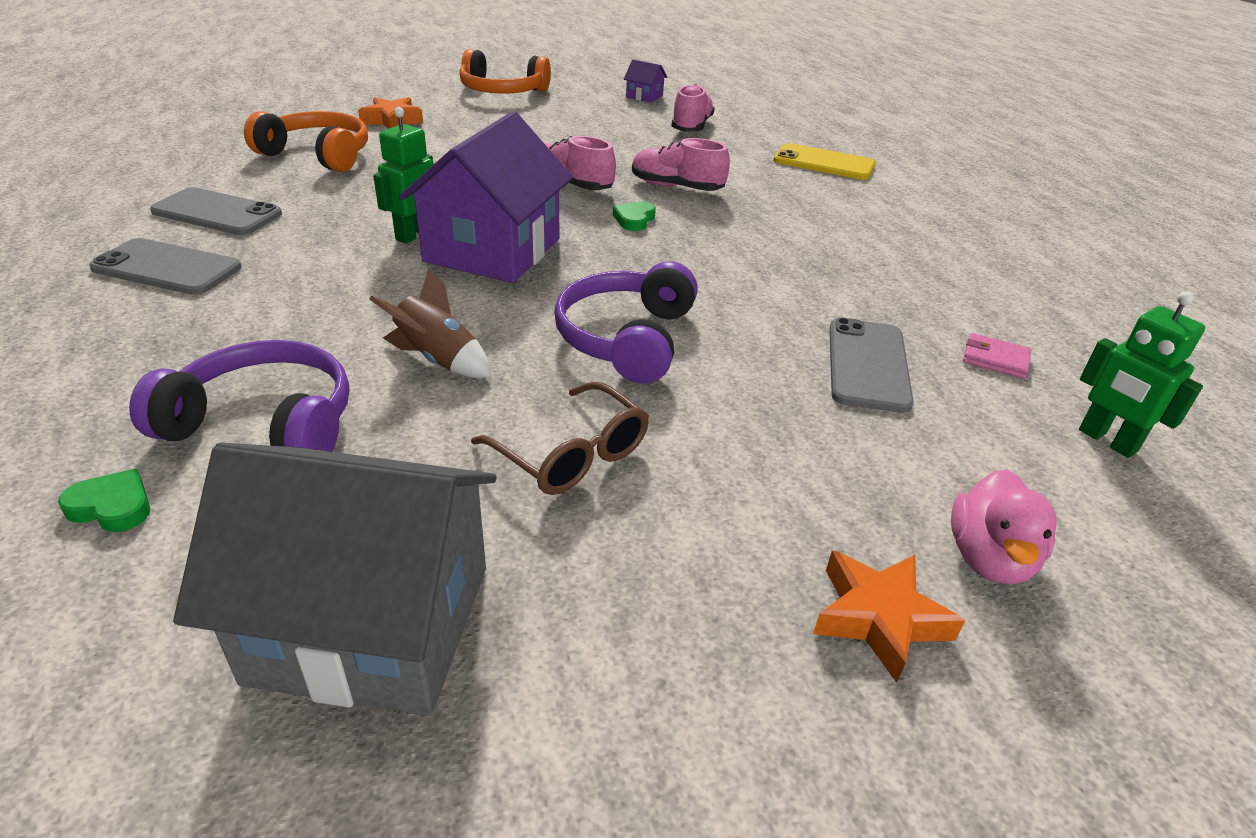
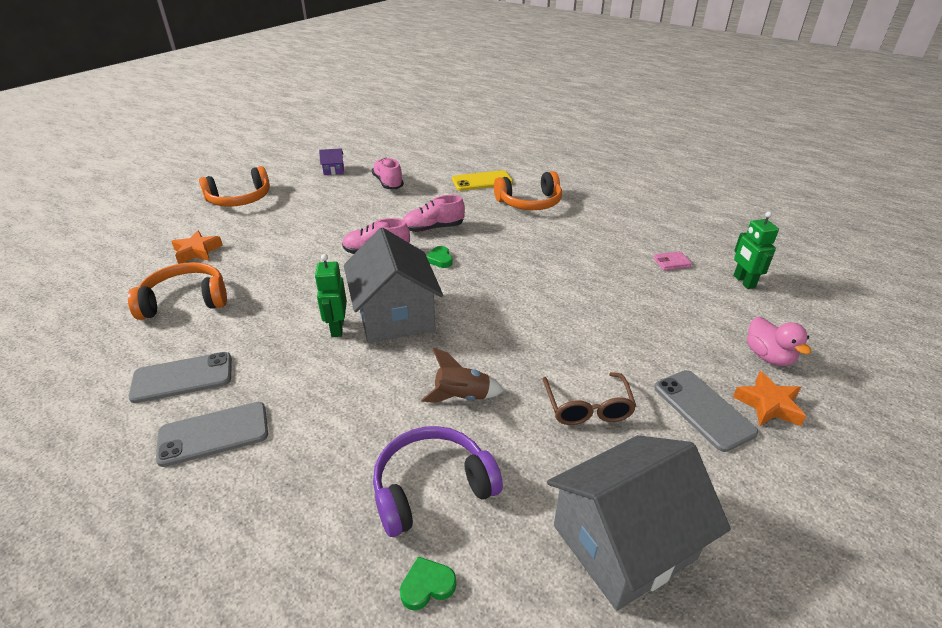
camera: 35 degrees left, 0 degrees up
(493, 250) = (395, 315): purple house -> grey house
(572, 455) = (588, 408): brown glasses -> brown glasses turned 75 degrees clockwise
(627, 339) = (529, 333): purple headphones -> none
(860, 207) = (530, 202): none -> orange headphones
(867, 365) = (635, 291): grey phone -> grey phone (703, 409)
(1107, 441) = (743, 282): green robot -> green robot turned 60 degrees clockwise

